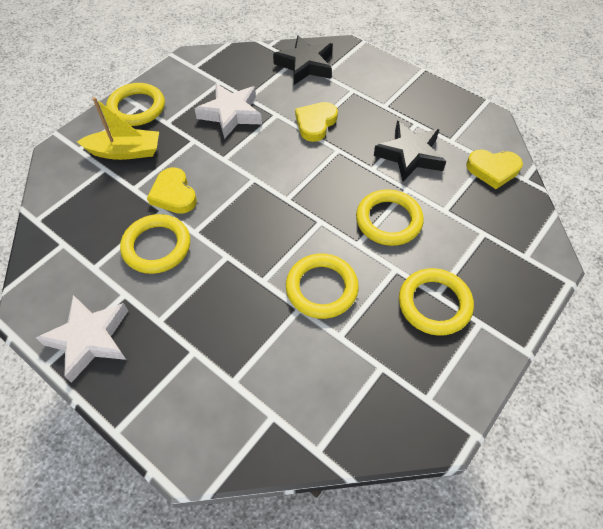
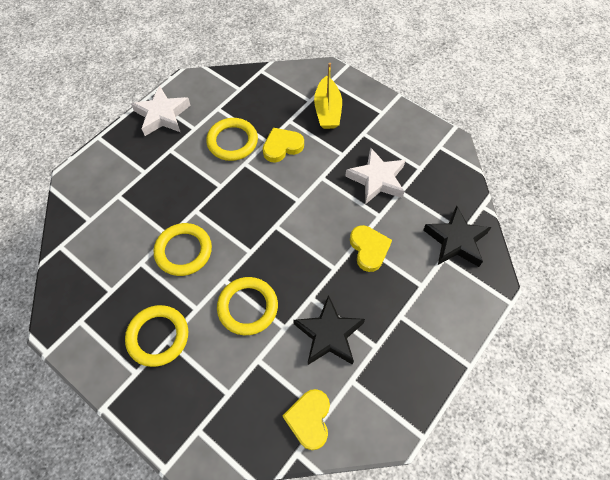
camera: 90 degrees right, 5 degrees up
(137, 108) = (379, 111): yellow ring -> none
(315, 123) = (369, 249): yellow heart -> yellow heart turned 45 degrees clockwise

